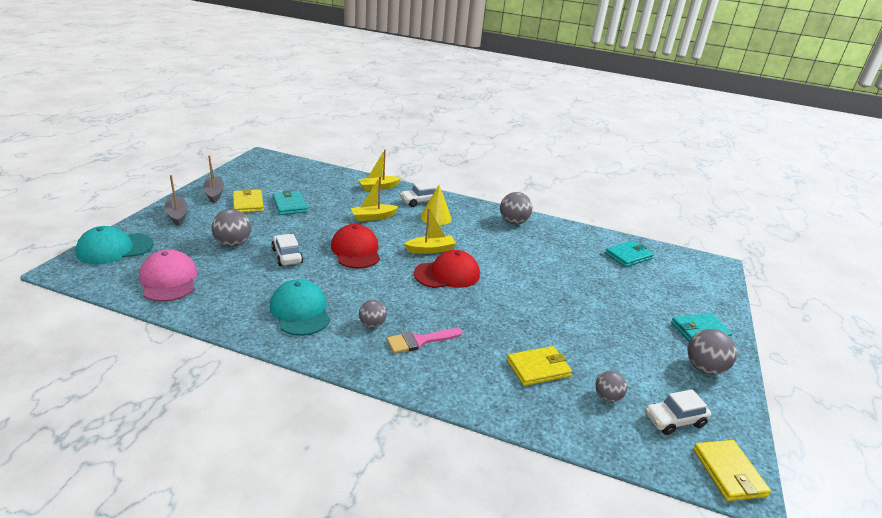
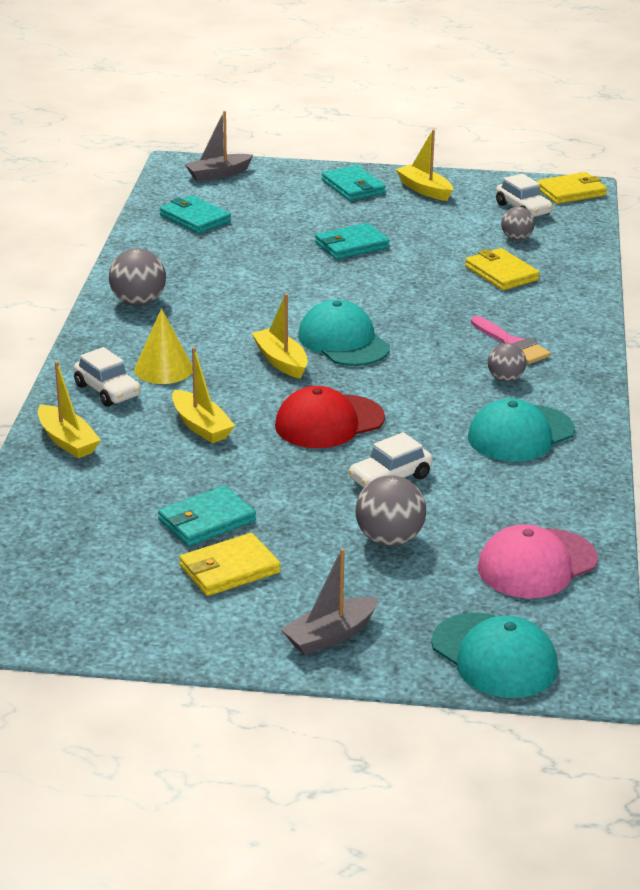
camera: 100 degrees left, 0 degrees up
(214, 193) = (210, 624): grey boat -> grey boat (218, 174)
(447, 274) = (343, 341): red cap -> turquoise cap
(590, 307) = (351, 245): none -> turquoise wallet
(704, 368) = (424, 190): grey ball -> yellow boat

